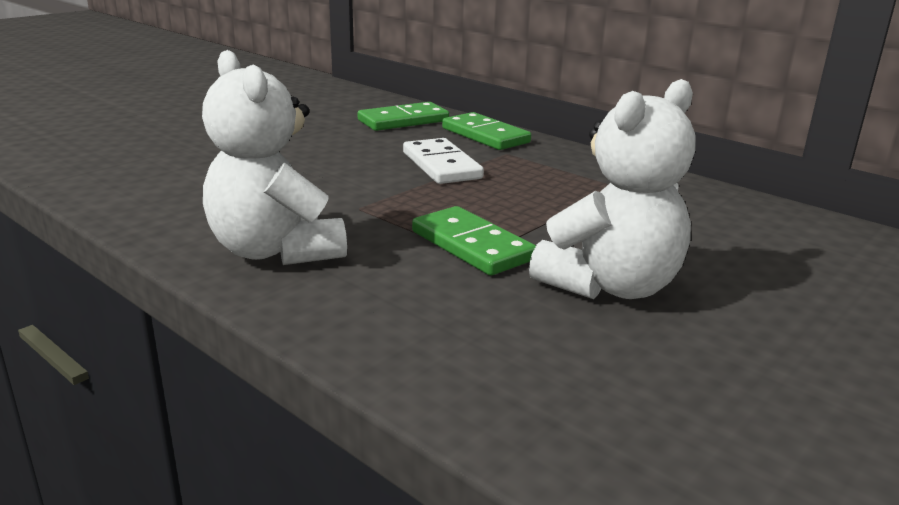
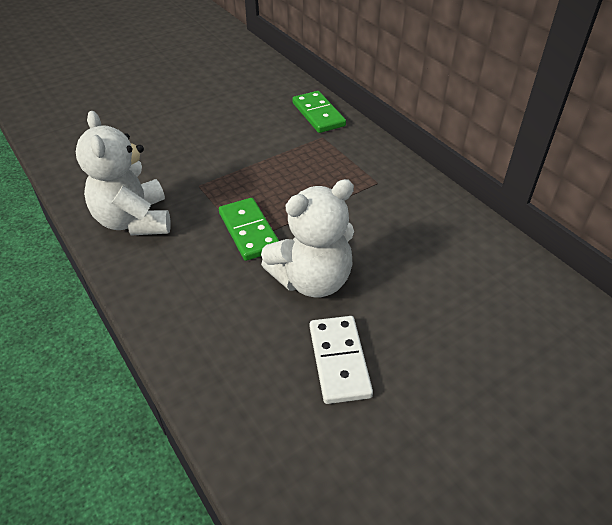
camera: 15 degrees right, 20 degrees up
(403, 121) = (270, 91): green domino -> none
(441, 165) = (270, 146): white domino -> white domino (339, 361)

